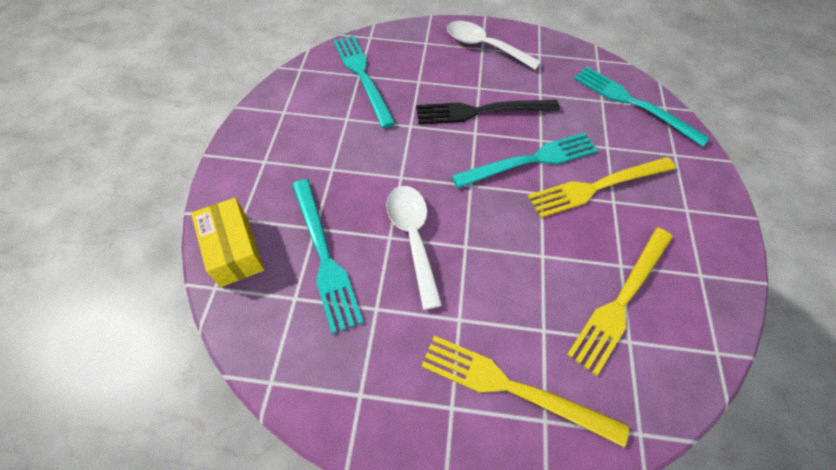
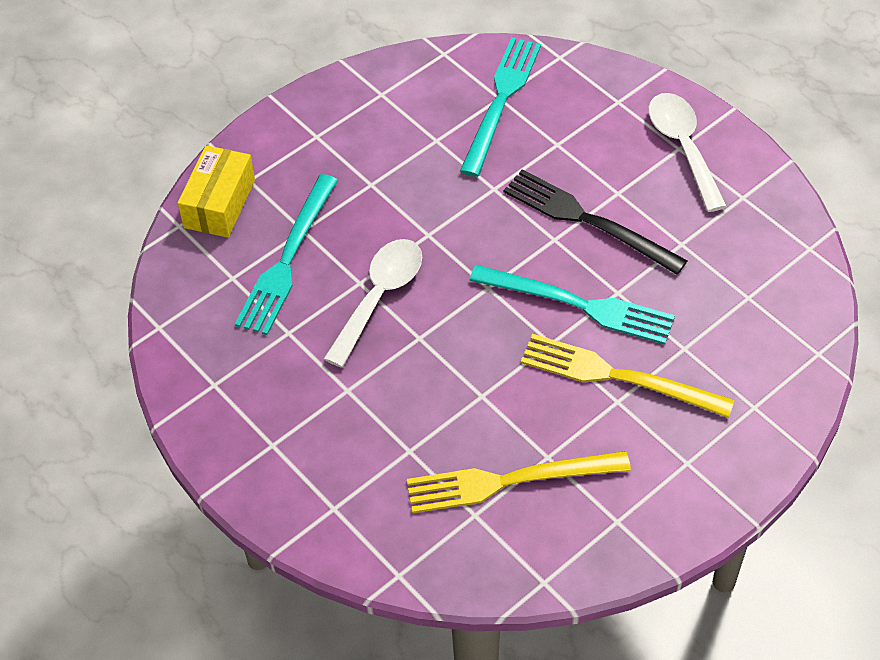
camera: 45 degrees right, 5 degrees down
(513, 388) = (334, 469): yellow fork -> none
(634, 104) = (782, 325): turquoise fork -> none

